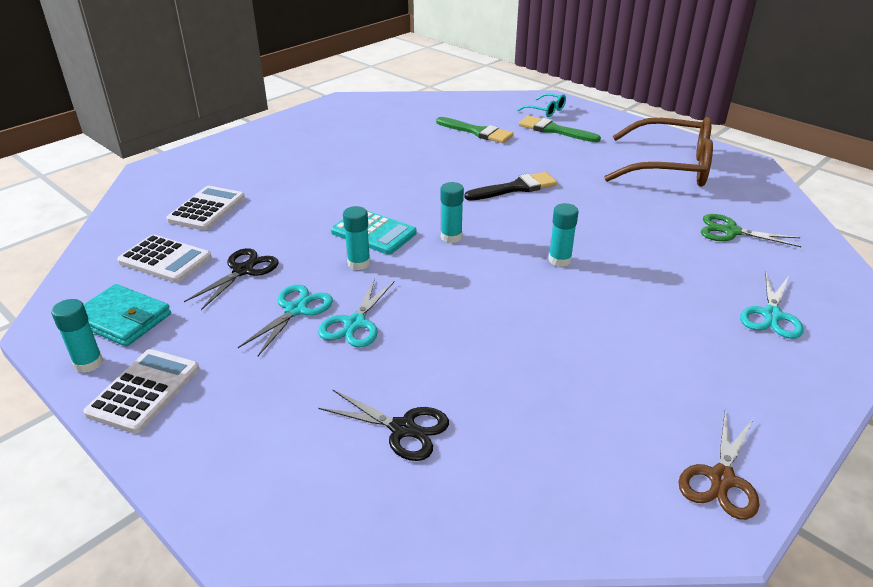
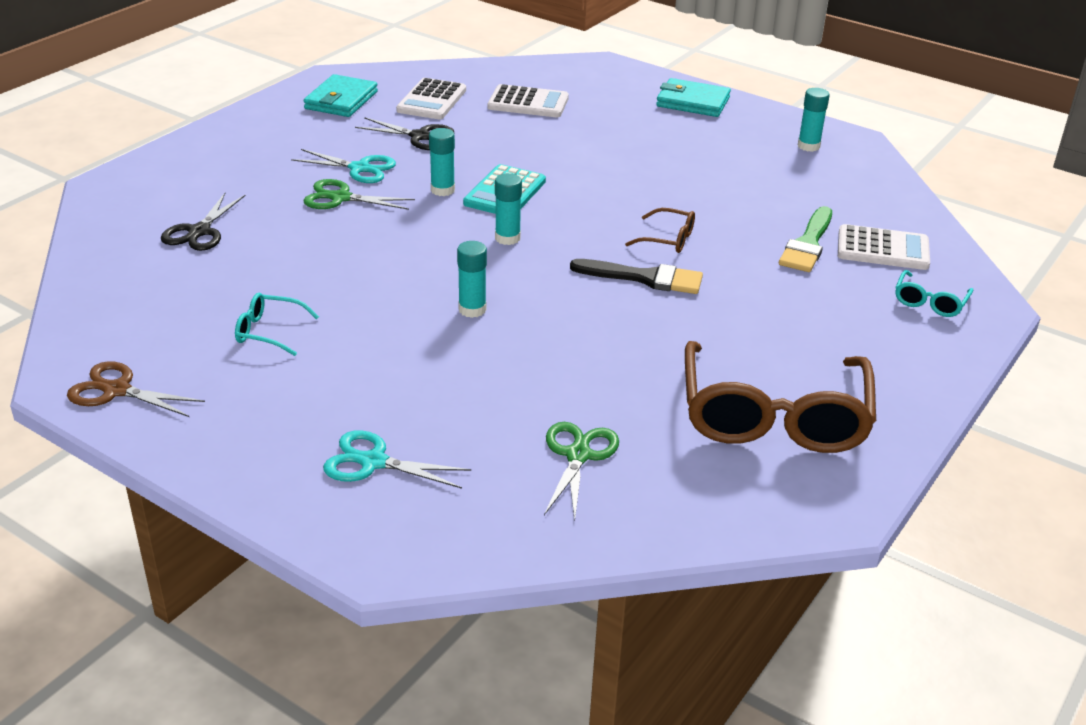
camera: 80 degrees right, 0 degrees up
(88, 363) = (285, 99): turquoise glue stick -> turquoise glue stick (808, 146)
(144, 391) = (251, 125): white calculator -> white calculator (883, 249)
(253, 141) = (693, 102): none -> turquoise wallet
(355, 323) = (340, 198): turquoise scissors -> green scissors
(463, 174) = (667, 239): none -> brown glasses
(516, 188) = (645, 278): black brush -> black brush turned 45 degrees counterclockwise
(554, 130) = (854, 309): green brush -> none
(602, 371) = (270, 332): none -> turquoise glasses

